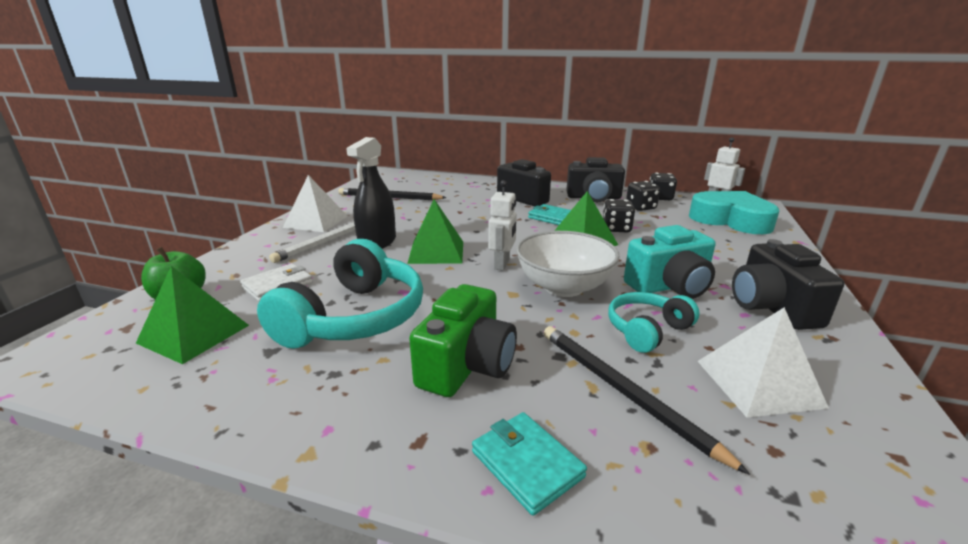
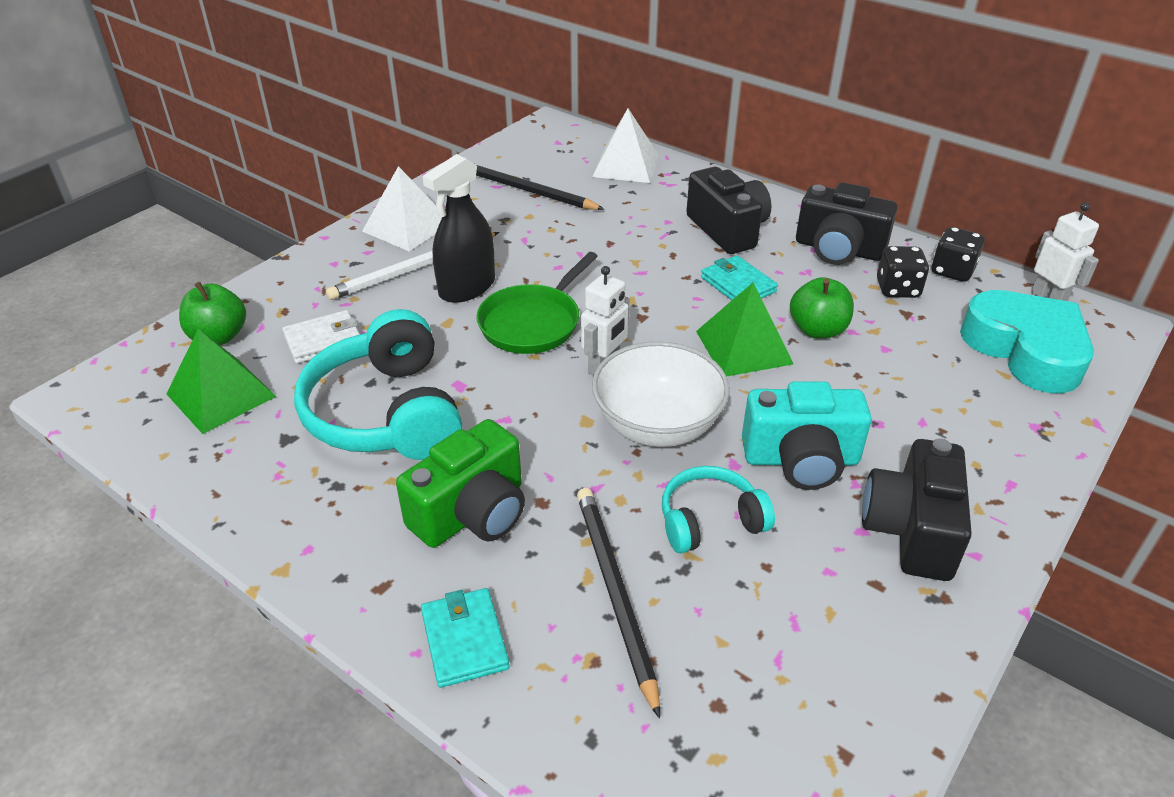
camera: 20 degrees right, 15 degrees up
(354, 317) = (386, 413): turquoise headphones -> turquoise headphones turned 120 degrees clockwise
(436, 252) = (533, 322): green pyramid -> green pan
(616, 229) = (817, 330): black dice -> green apple
(758, 383) = (779, 628): white pyramid -> white pyramid (626, 165)

